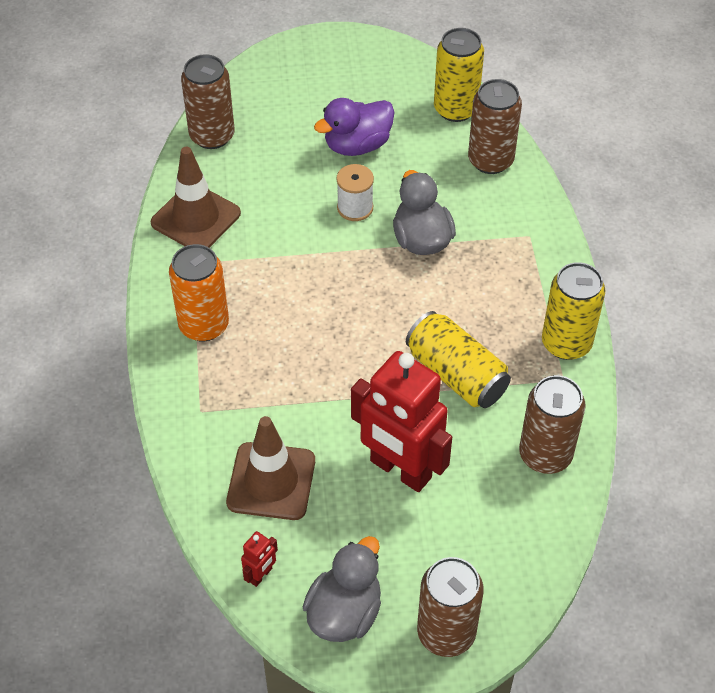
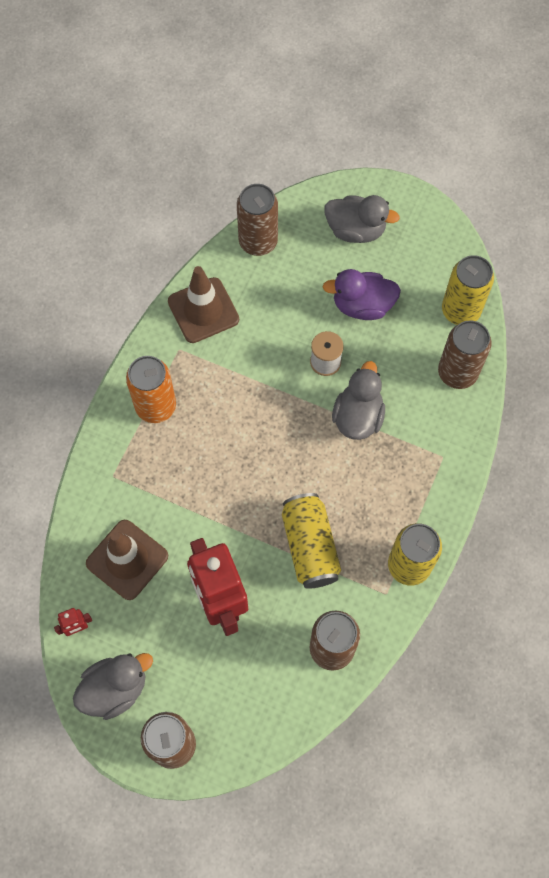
camera: 30 degrees right, 15 degrees up
(305, 86) = (355, 230): none -> grey duck

